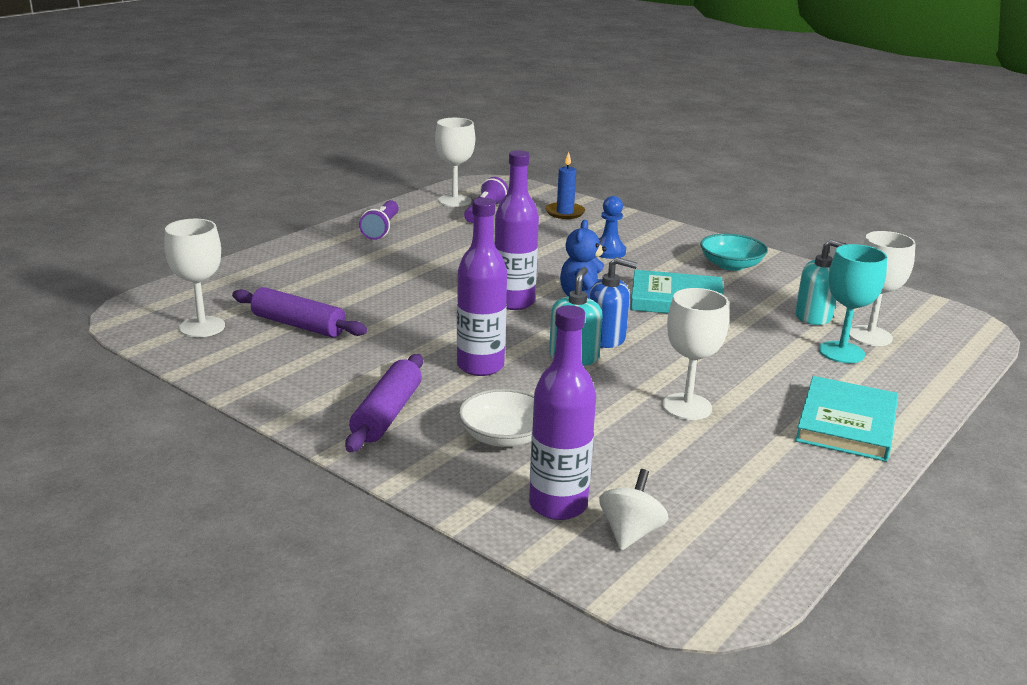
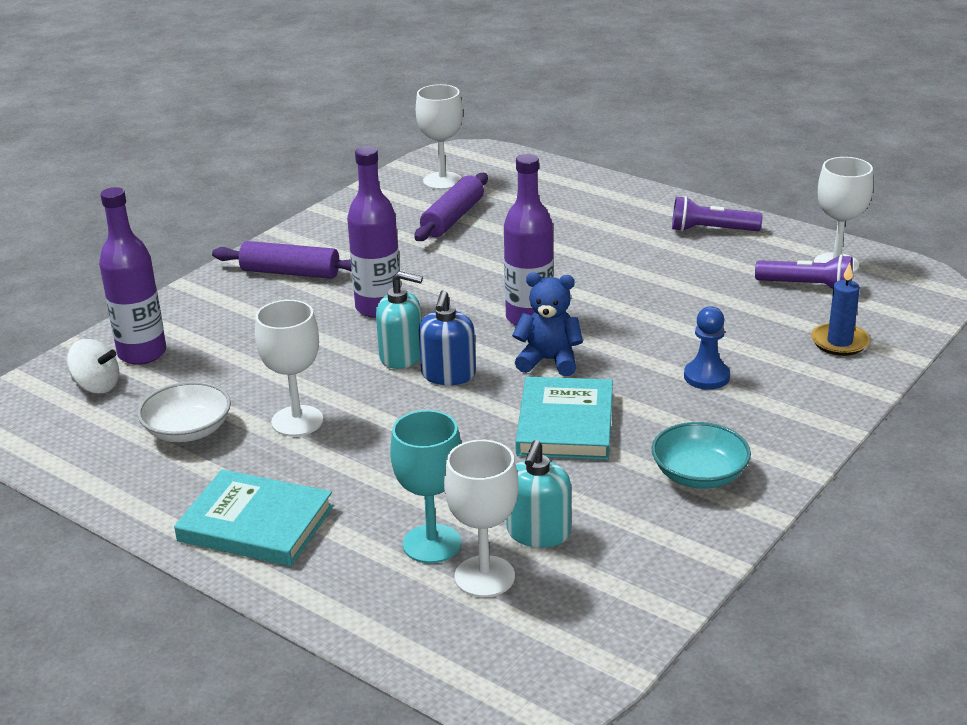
camera: 90 degrees right, 5 degrees up
(504, 436) = (249, 326): white bowl -> white bowl (188, 430)

